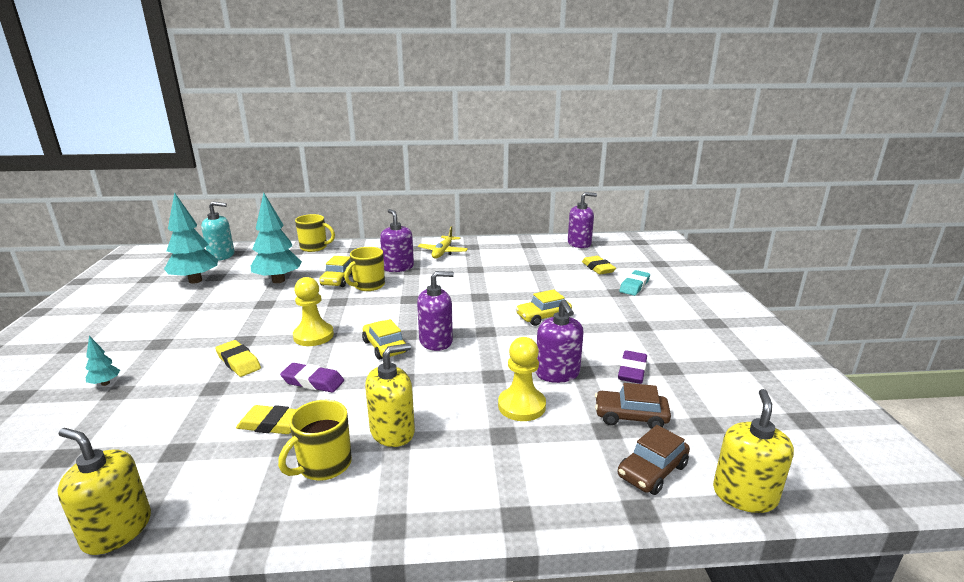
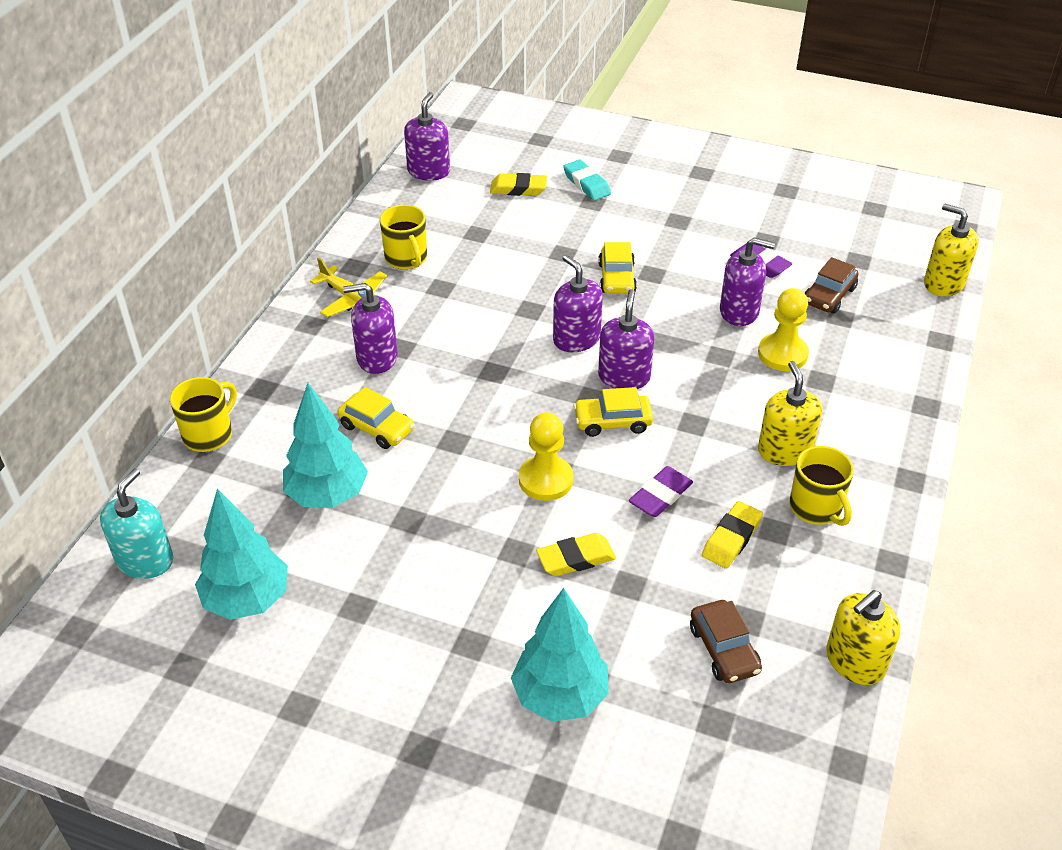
camera: 65 degrees left, 20 degrees up
(105, 383) = (560, 696): turquoise tree -> turquoise tree, size x2.28
(368, 285) = (421, 401): yellow mug -> yellow mug (406, 258)
(463, 317) = (576, 339): none -> purple soap dispenser
(652, 470) = (901, 315): brown car -> brown car (723, 649)

